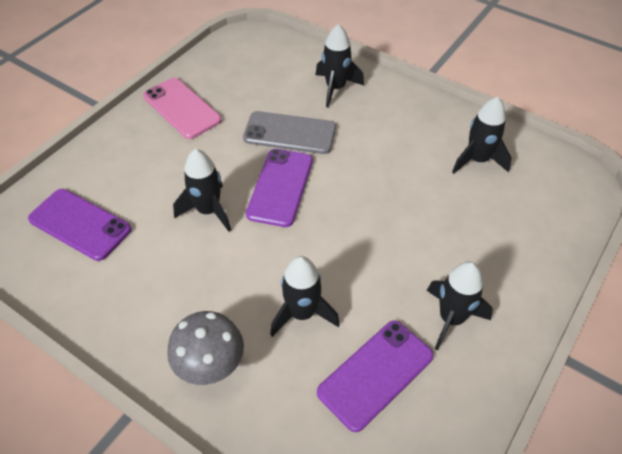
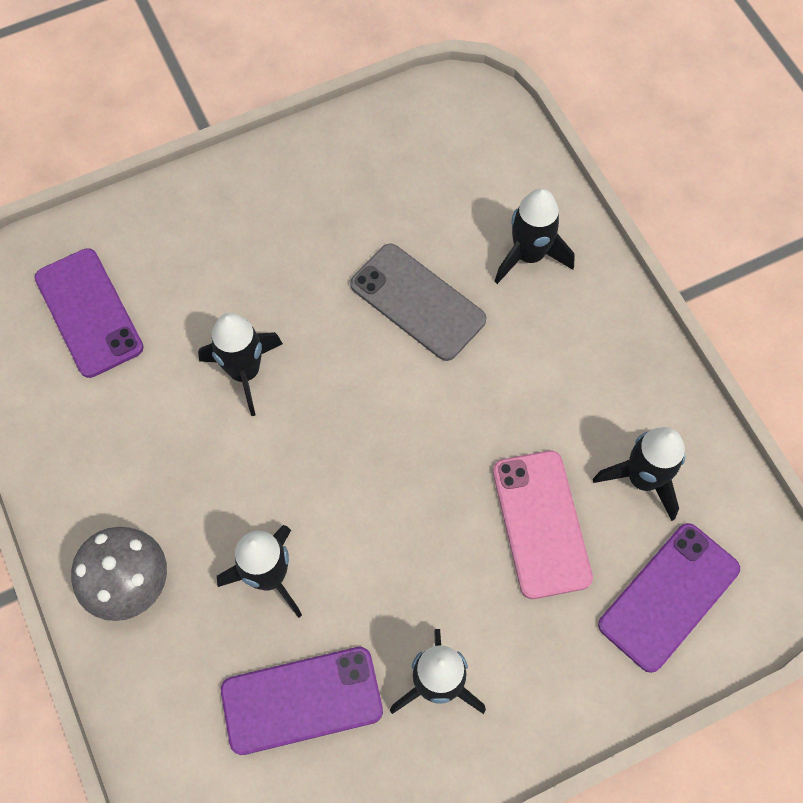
camera: 30 degrees right, 15 degrees up
(182, 108) = (302, 188): pink phone -> pink phone (541, 524)
(280, 187) = (352, 383): purple phone -> purple phone (669, 596)

